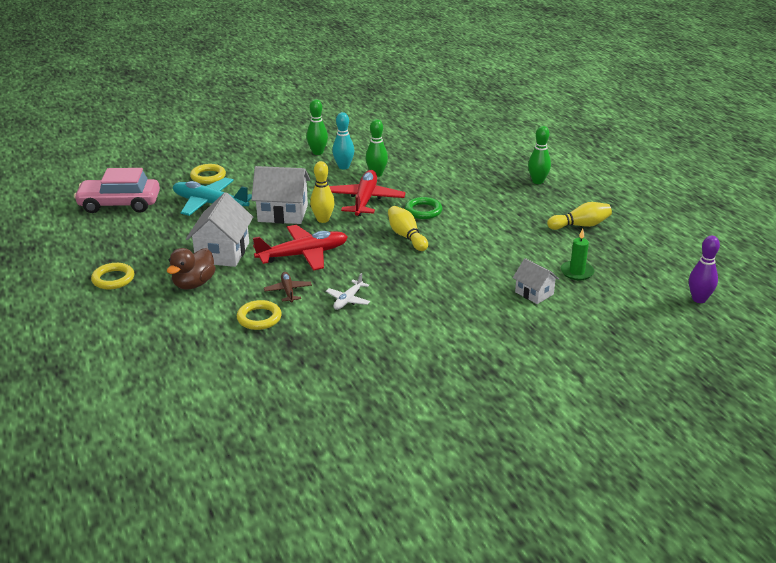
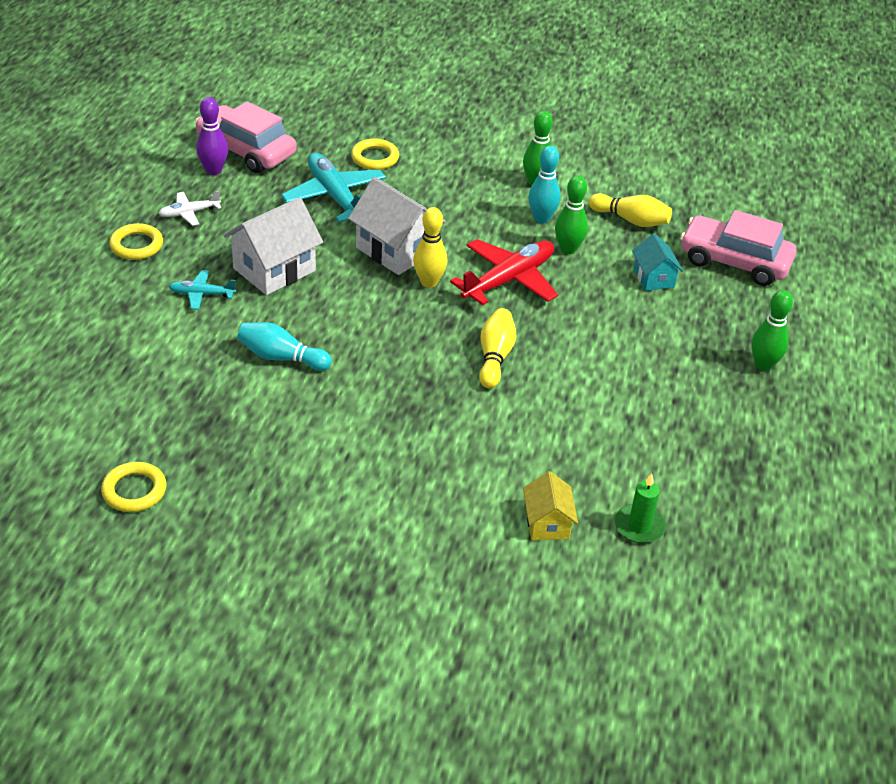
camera: 35 degrees right, 10 degrees up
(194, 284) = (202, 294): brown duck -> turquoise plane
(259, 318) = (214, 375): yellow ring -> yellow ring (134, 490)
(288, 291) = (281, 357): brown plane -> turquoise bowling pin
(303, 255) = (351, 319): red plane -> none
(348, 300) = (328, 405): white plane -> white plane (189, 213)
(423, 211) = (559, 332): green ring -> none
(437, 168) = (653, 278): none -> turquoise house
(465, 146) = (734, 261): none -> pink car
(534, 293) = (547, 523): white house -> yellow house
(580, 225) = (734, 462): yellow bowling pin -> yellow bowling pin (631, 220)
(699, 299) = (751, 662): purple bowling pin -> purple bowling pin (213, 170)

